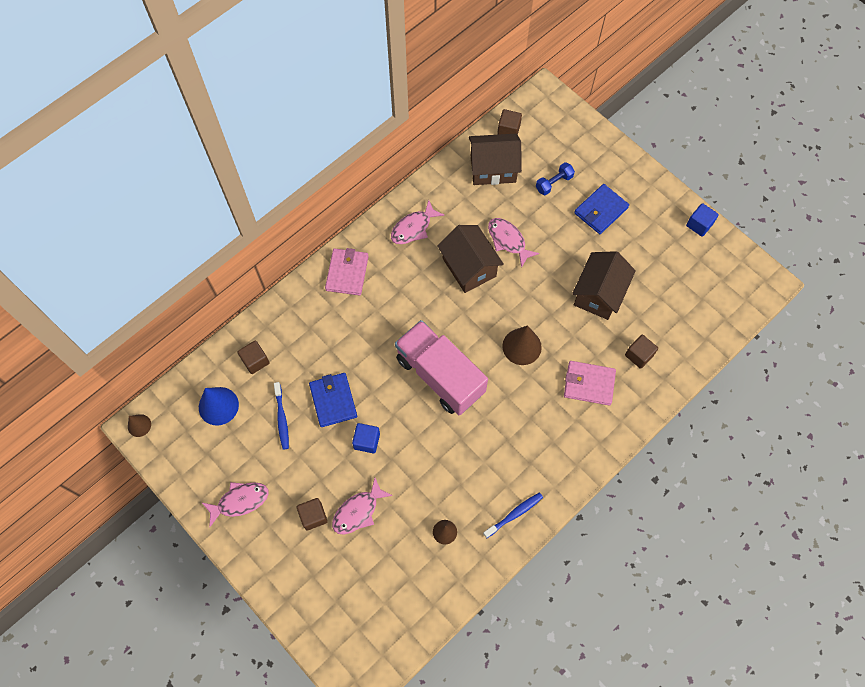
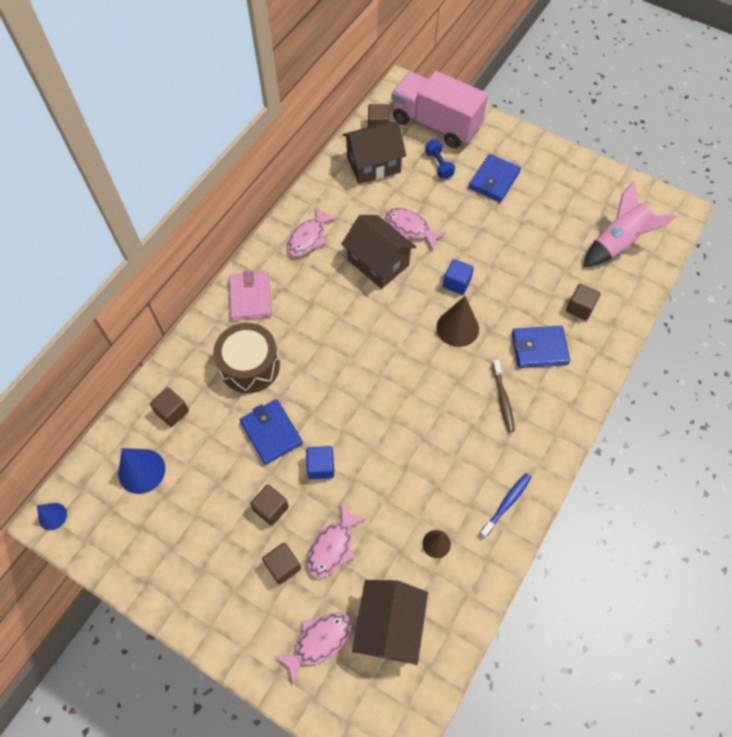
camera: 15 degrees left, 5 degrees down
(139, 425) = (52, 516): brown cone -> blue cone
(240, 501) = (193, 572): pink fish -> pink fish (319, 642)
(282, 418) = (218, 466): blue toothbrush -> none
(316, 465) = (271, 508): none -> brown cube
(330, 336) = (249, 366): none -> brown drum
(440, 375) = (380, 377): pink truck -> pink truck (435, 124)
(541, 422) = (503, 399): none -> brown toothbrush
(554, 183) = (439, 165): blue dumbbell -> blue dumbbell turned 60 degrees counterclockwise
(589, 384) = (539, 348): pink wallet -> blue wallet
(599, 294) = (519, 258): brown house -> brown house (389, 626)
(696, 301) = (618, 243): none -> pink rocket
(699, 225) = (594, 172): blue cube -> blue cube (456, 283)

